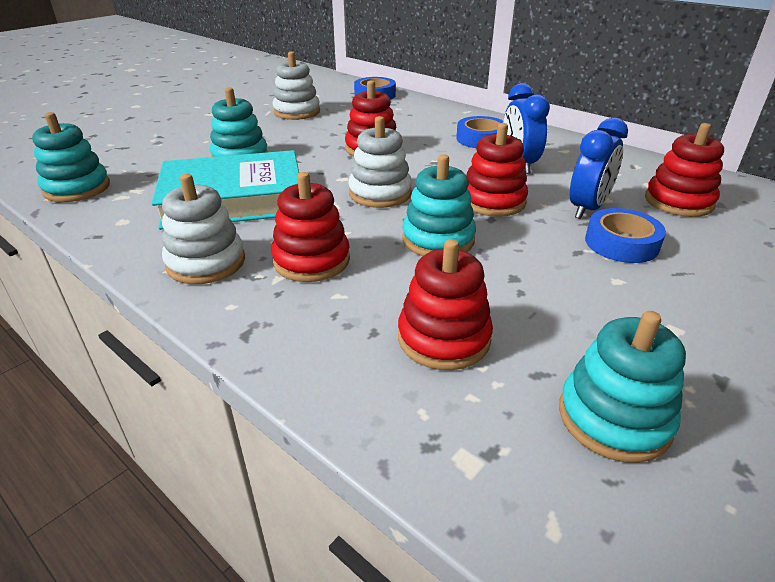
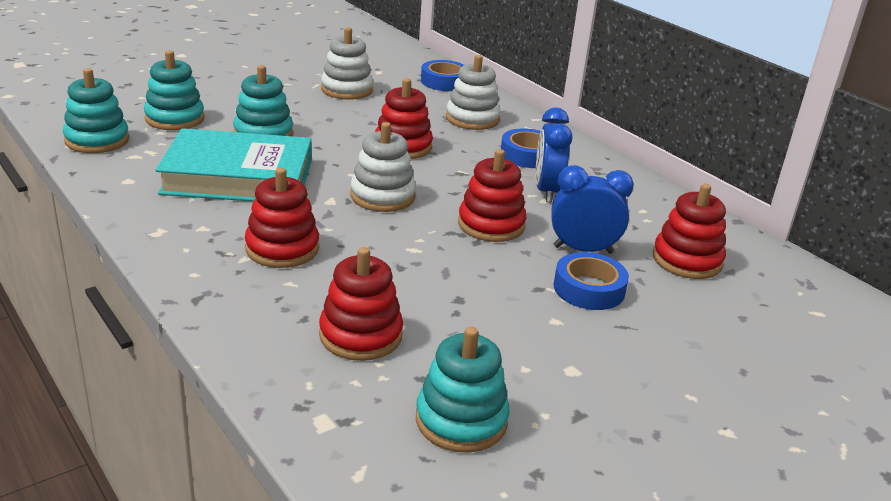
camera: 10 degrees right, 5 degrees down
(206, 262) = (188, 233): white stacking toy -> white stacking toy (472, 119)
(438, 240) = (410, 252): turquoise stacking toy -> turquoise stacking toy (175, 119)
(587, 209) = (583, 250): blue clock -> blue clock turned 135 degrees counterclockwise

